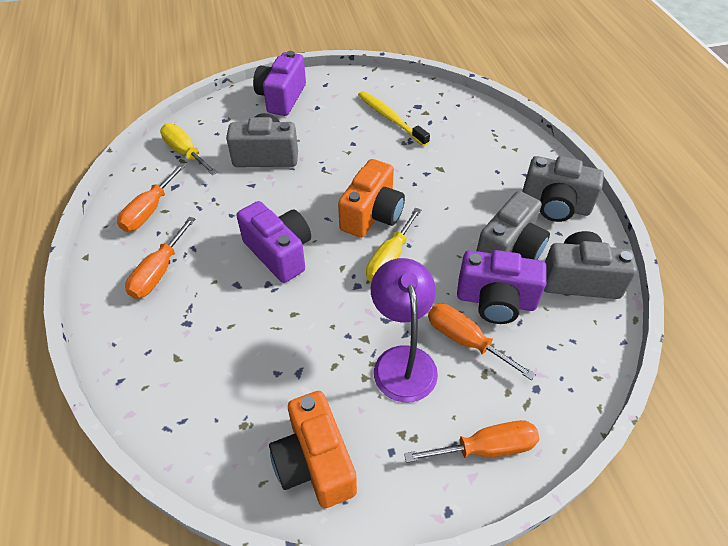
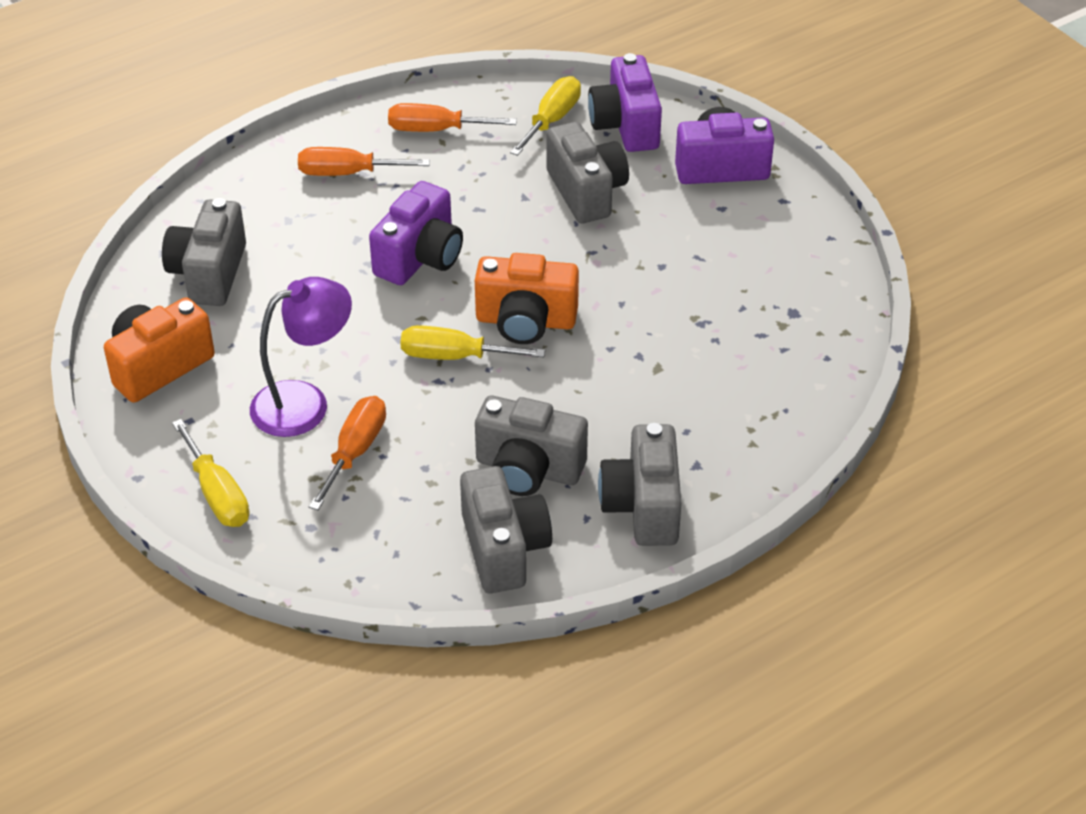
camera: 70 degrees right, 5 degrees down
(217, 395) = (209, 273): none -> grey camera
(390, 118) = (743, 290): yellow toothbrush -> none
(486, 448) = (217, 494): orange screwdriver -> yellow screwdriver
(495, 301) = (429, 469): purple camera -> purple camera (626, 125)

